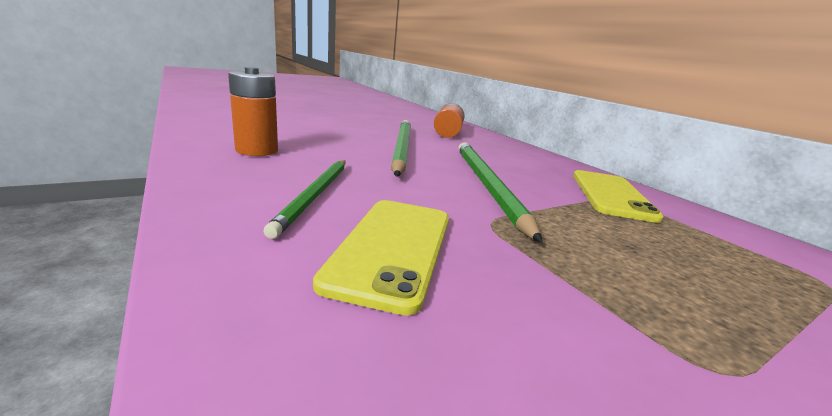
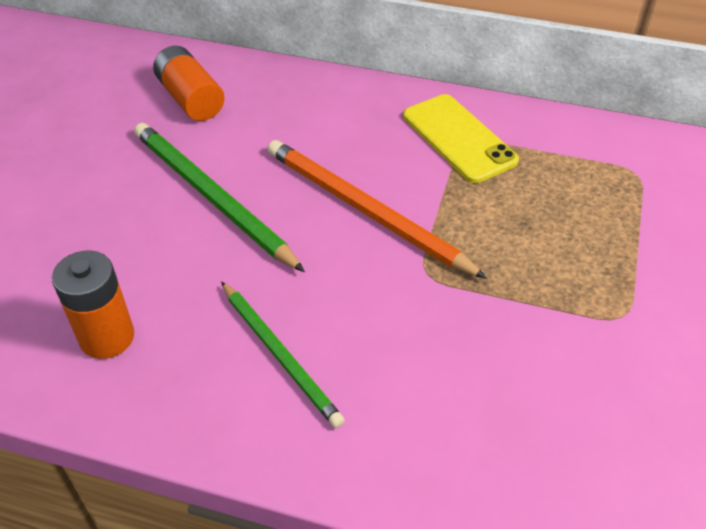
camera: 40 degrees left, 25 degrees up
(393, 248) = (410, 362): yellow phone -> none
(487, 185) = (365, 210): green pencil -> orange pencil

